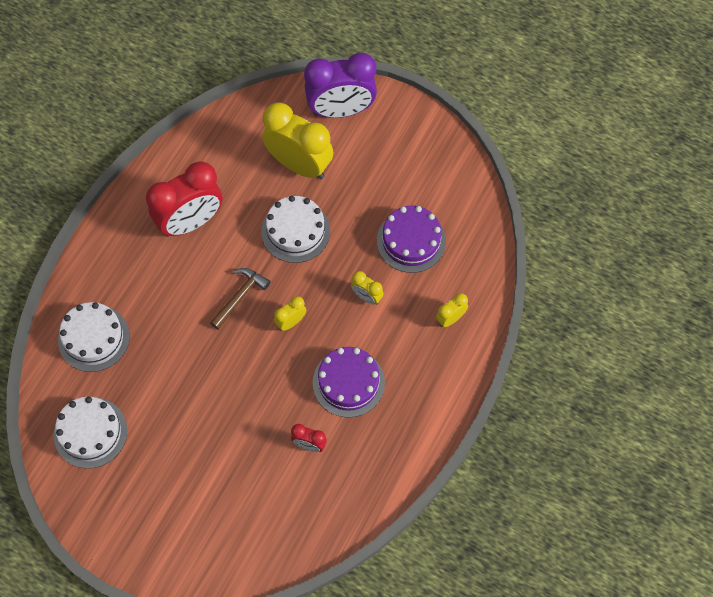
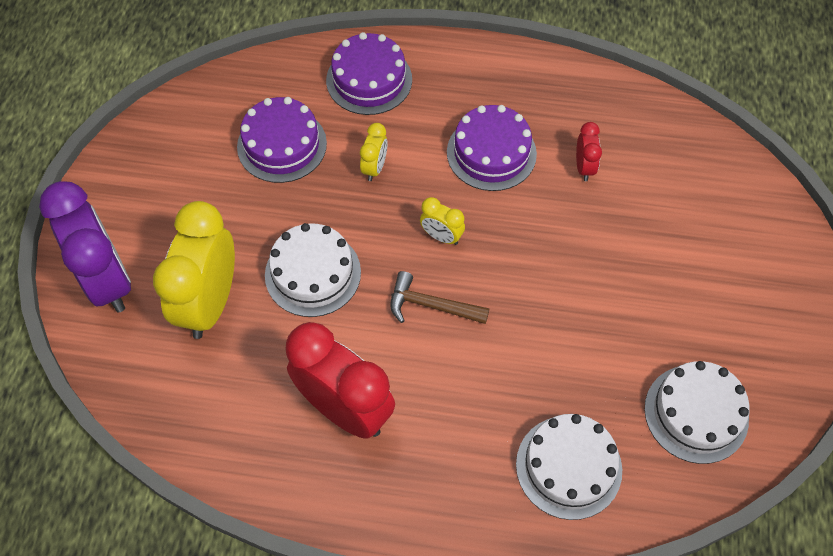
camera: 110 degrees left, 5 degrees down
(450, 319) = (369, 80): yellow clock -> purple cake

